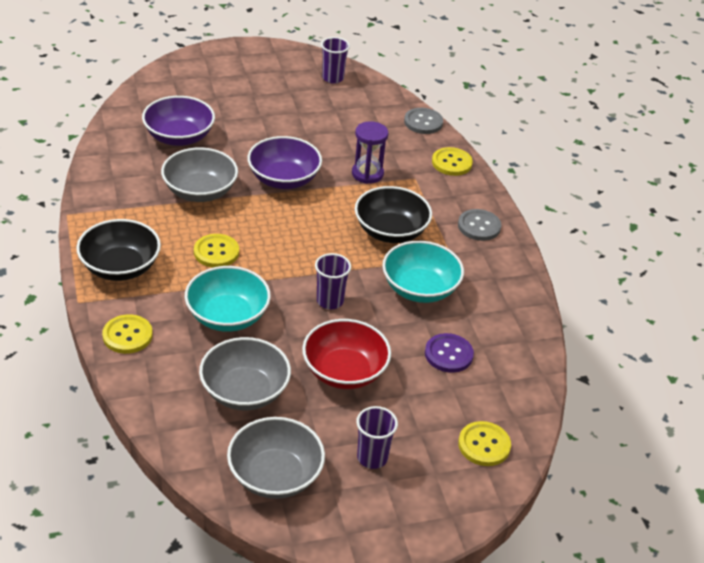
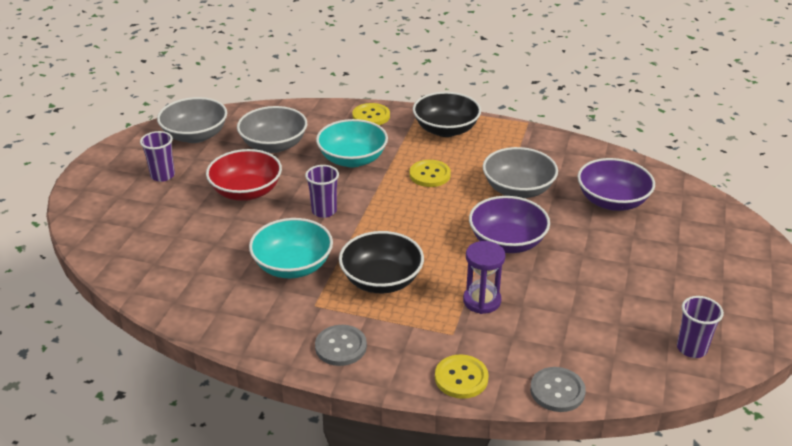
camera: 125 degrees right, 5 degrees down
(448, 354) = (207, 249): purple button -> none
(484, 445) = (111, 228): yellow button -> none

